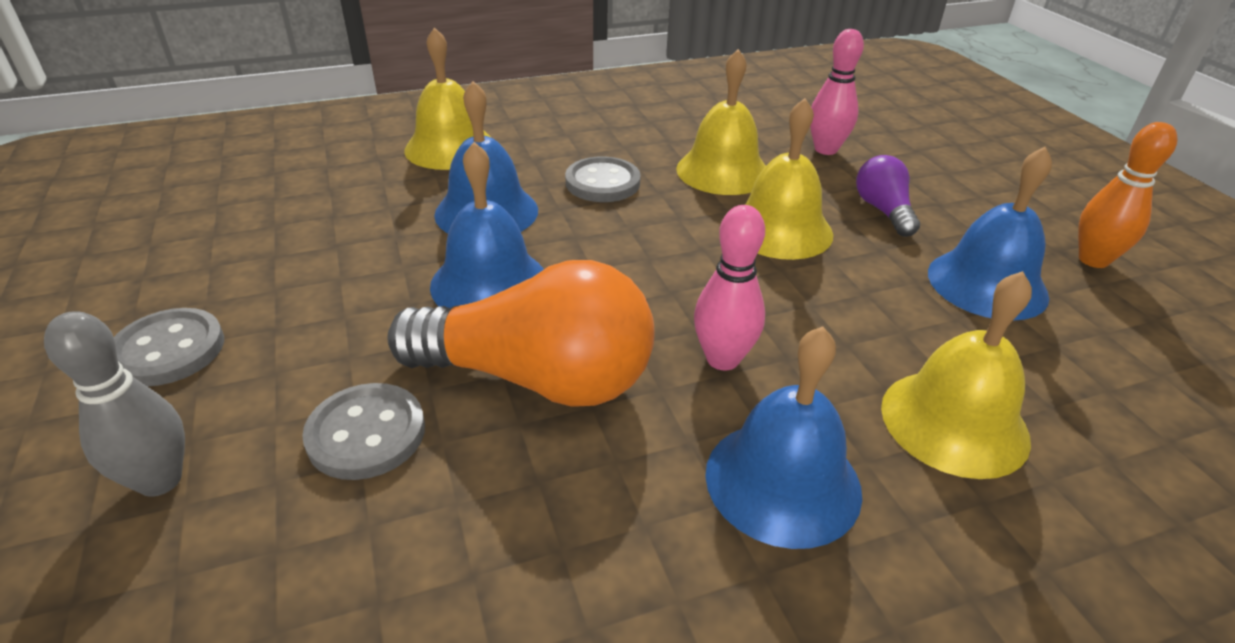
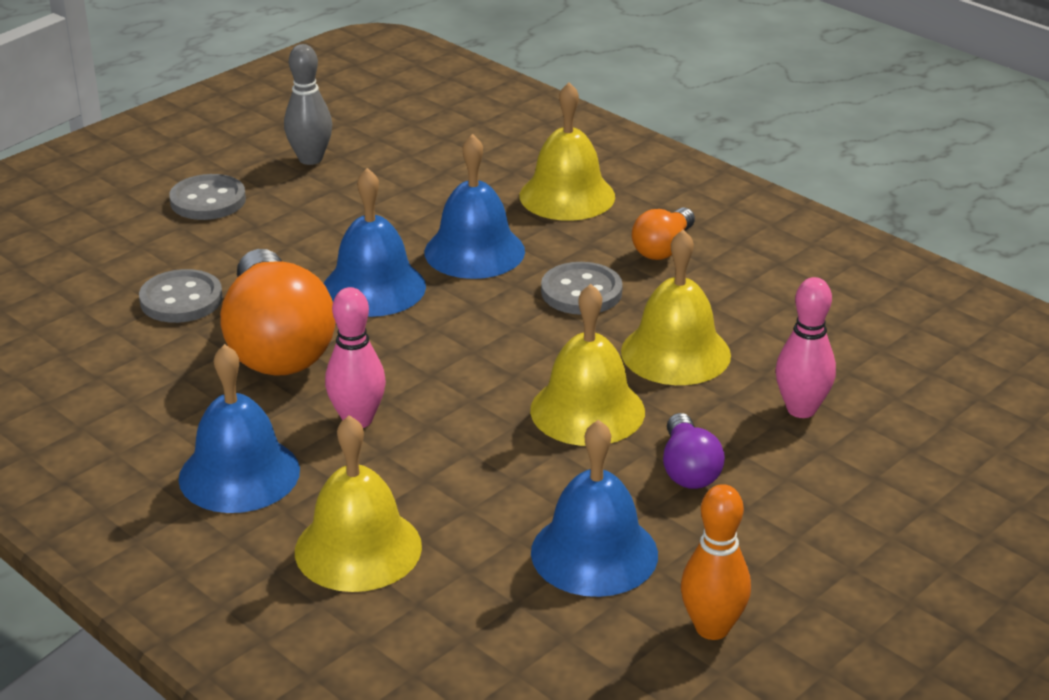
camera: 65 degrees right, 5 degrees down
(160, 480) = (105, 250): grey bowling pin -> grey bowling pin (310, 159)
(573, 135) = (663, 248): none -> orange light bulb
(883, 211) = (688, 469): purple light bulb -> purple light bulb turned 120 degrees clockwise

